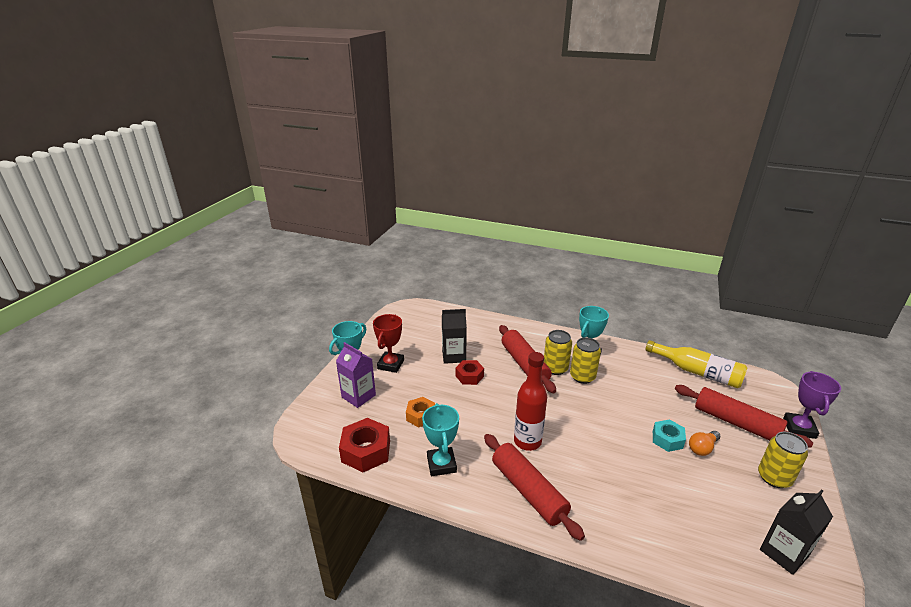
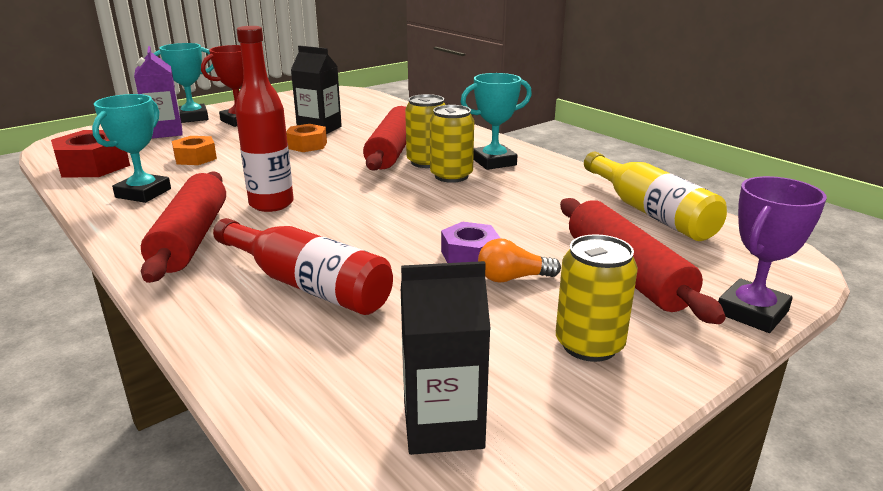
camera: 30 degrees right, 5 degrees down
(469, 376) = (307, 145): red nut -> orange nut
(631, 497) = (307, 285): none -> red bottle
(667, 439) = (470, 255): turquoise nut -> purple nut

